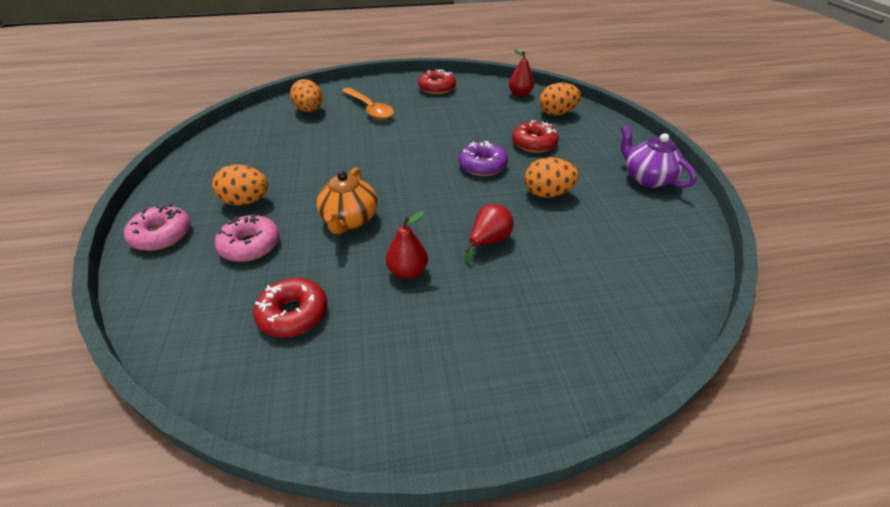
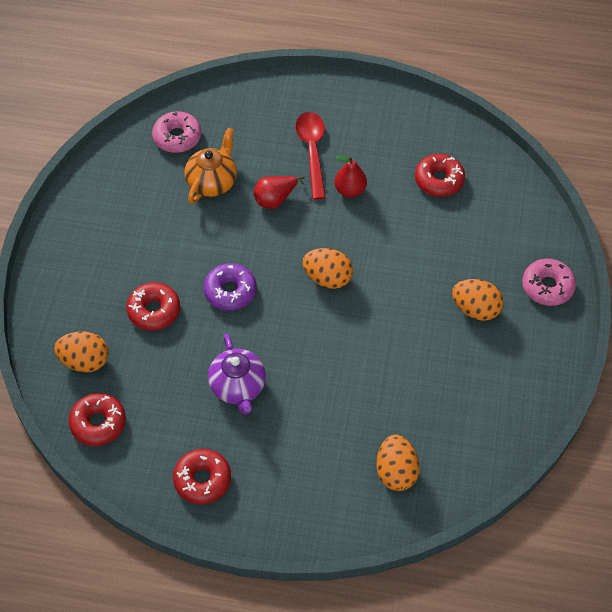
camera: 160 degrees left, 15 degrees up
(250, 245) = (470, 252): pink donut -> pink donut (177, 137)
(349, 220) = (383, 256): orange teapot -> orange teapot (212, 182)
(369, 109) = (315, 450): orange spoon -> none
(476, 304) = (312, 151): none -> red spoon
(520, 94) = (98, 423): red pear -> red donut
(547, 193) = (192, 234): orange egg -> orange egg (327, 278)
(647, 178) = (85, 225): purple teapot -> purple teapot (238, 387)

